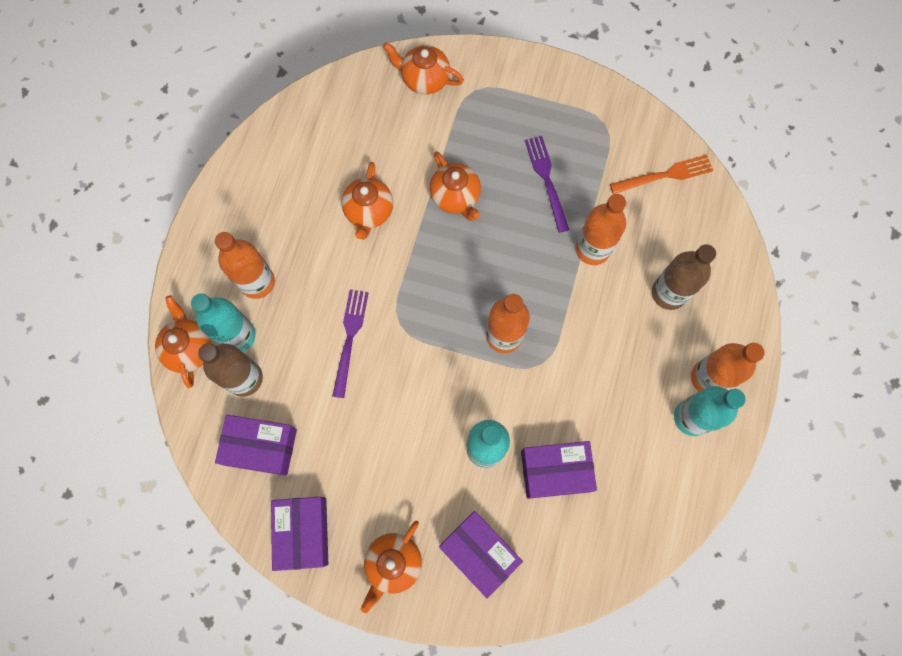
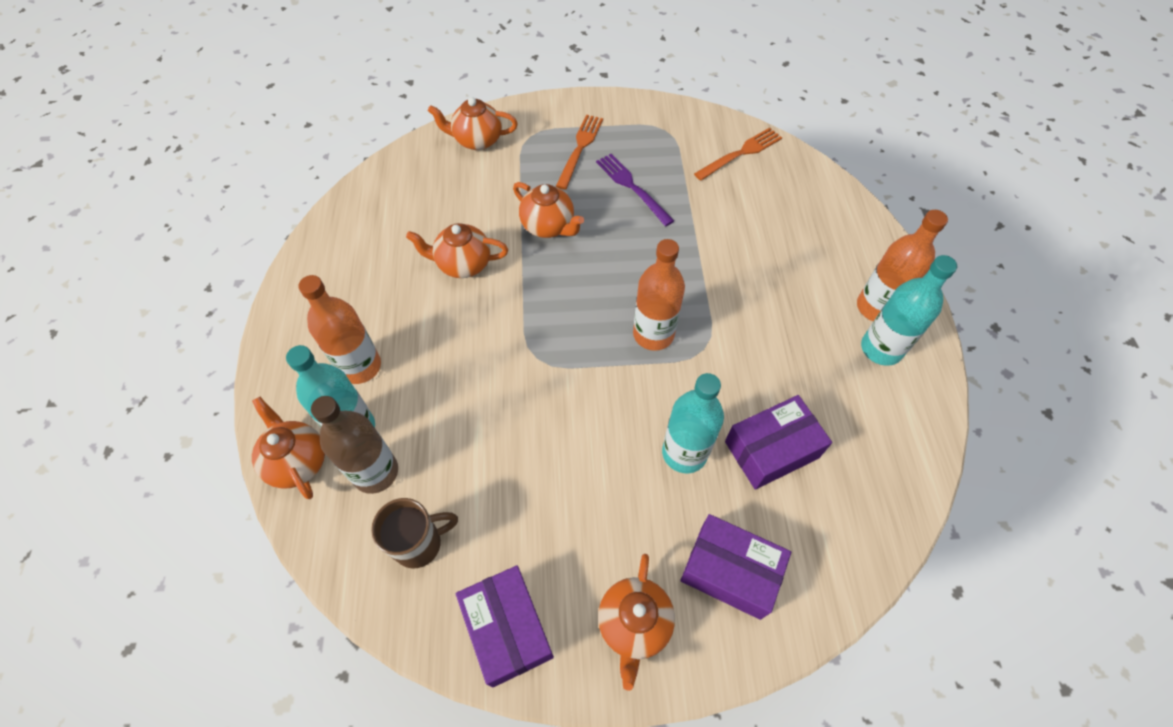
camera: 20 degrees left, 15 degrees down
(261, 447) = (419, 544): purple box -> brown mug
(350, 337) = (486, 389): purple fork -> none
(369, 212) = (463, 264): orange teapot -> orange teapot turned 105 degrees clockwise
(516, 119) = (580, 148): none -> orange fork
(592, 249) = (704, 231): orange bottle -> none
(668, 293) = (797, 246): brown bottle -> none

